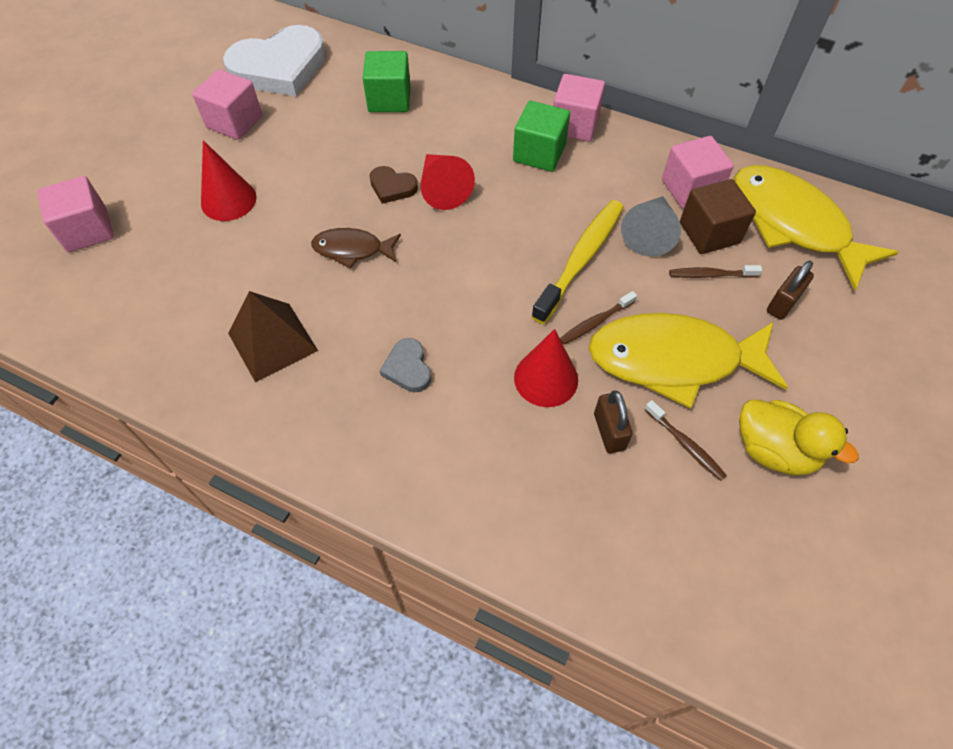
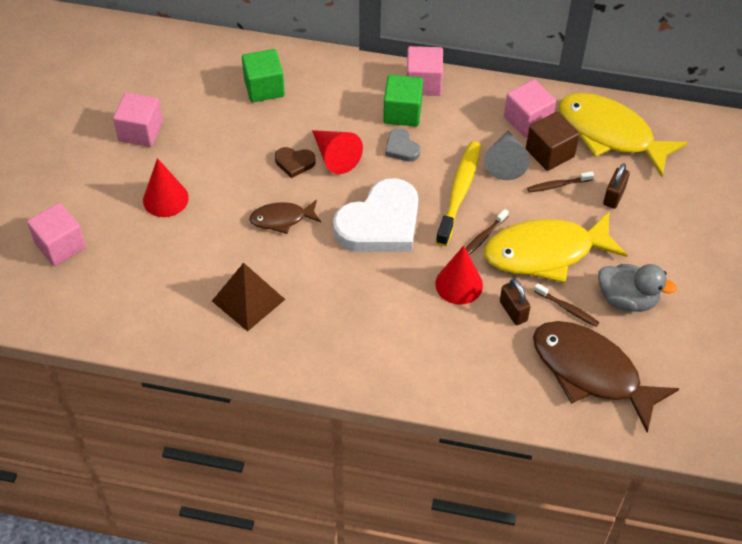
camera: 15 degrees left, 5 degrees down
(280, 68) = (158, 76): white heart -> white heart (380, 223)
(408, 368) = (357, 298): grey heart -> grey heart (401, 148)
(699, 549) = (591, 372): none -> brown fish
(774, 450) = (627, 299): yellow duck -> grey duck

